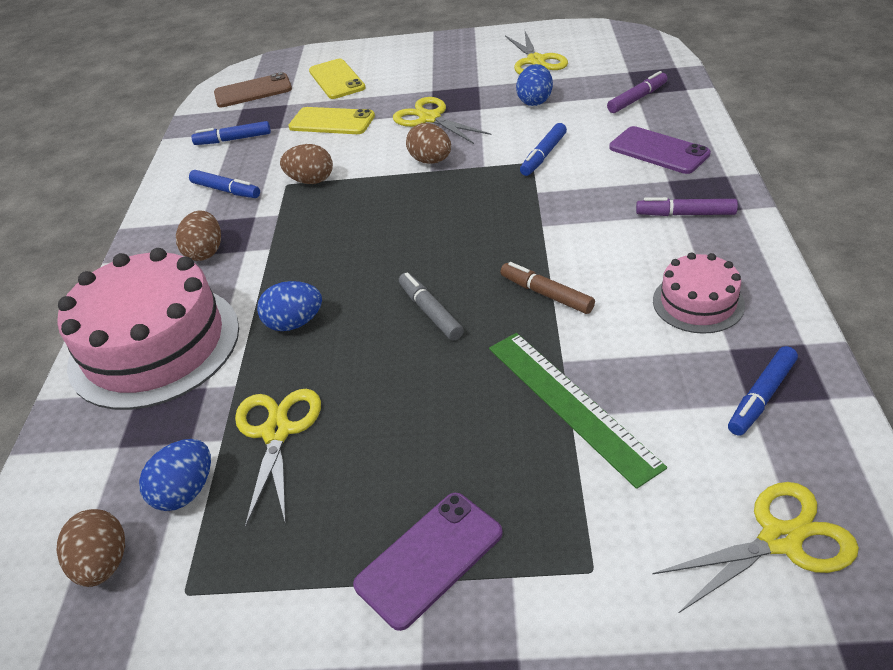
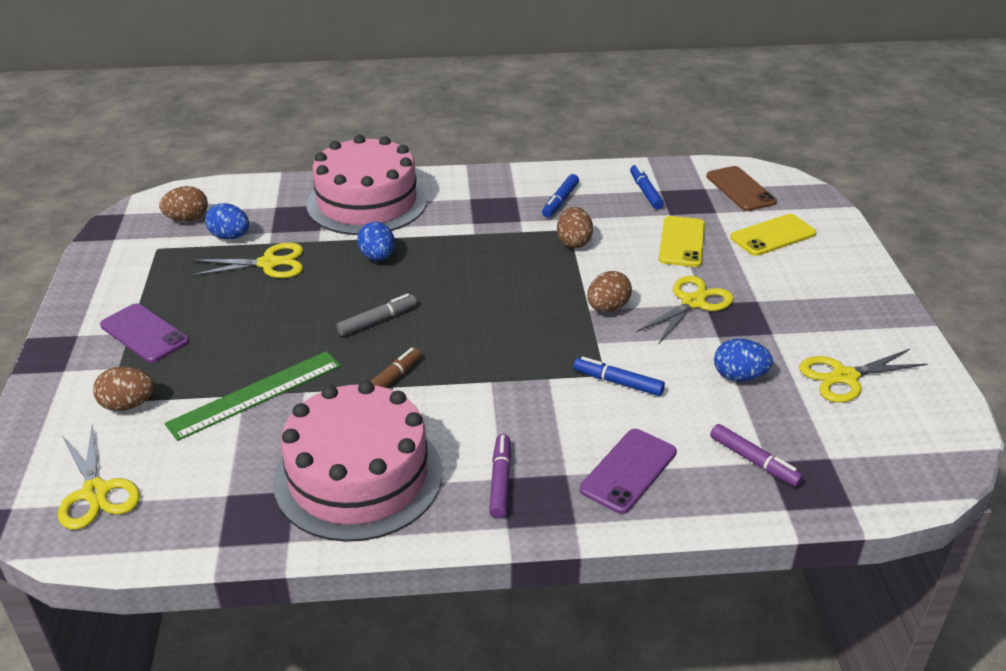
camera: 80 degrees right, 5 degrees down
(205, 252) = (472, 205): brown egg -> brown egg (128, 405)
(698, 302) = (358, 476): pink cake -> pink cake, size x2.00
(761, 397) = (232, 502): blue marker -> none

